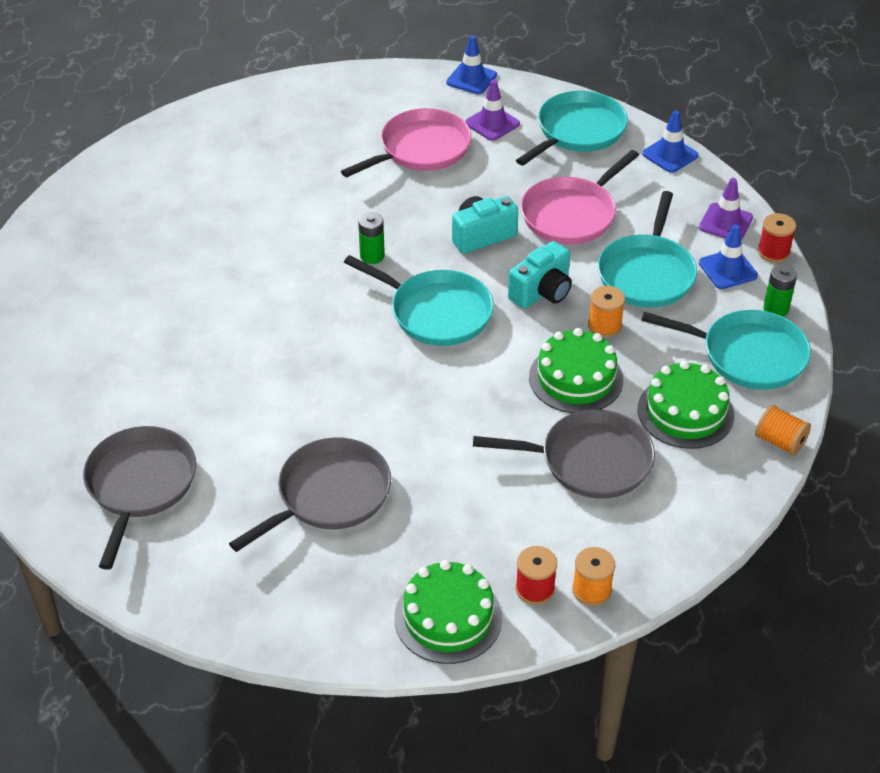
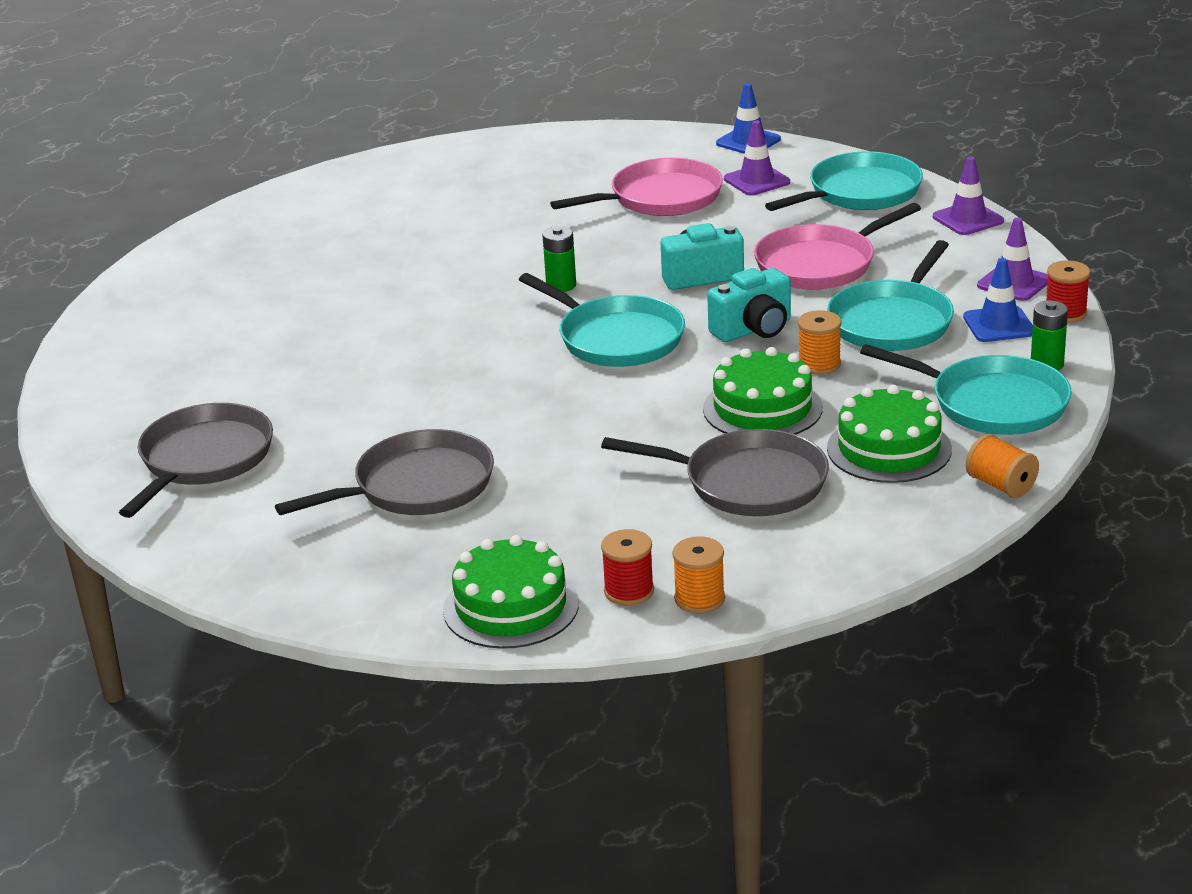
camera: 15 degrees right, 15 degrees down
(670, 155) = (968, 219): blue traffic cone -> purple traffic cone

